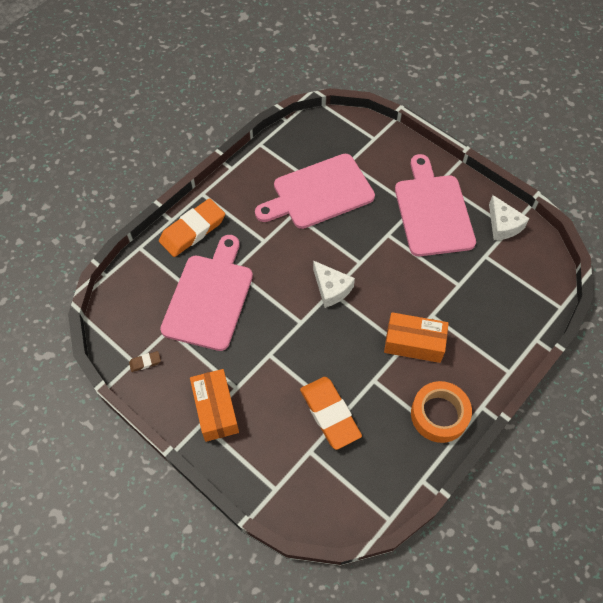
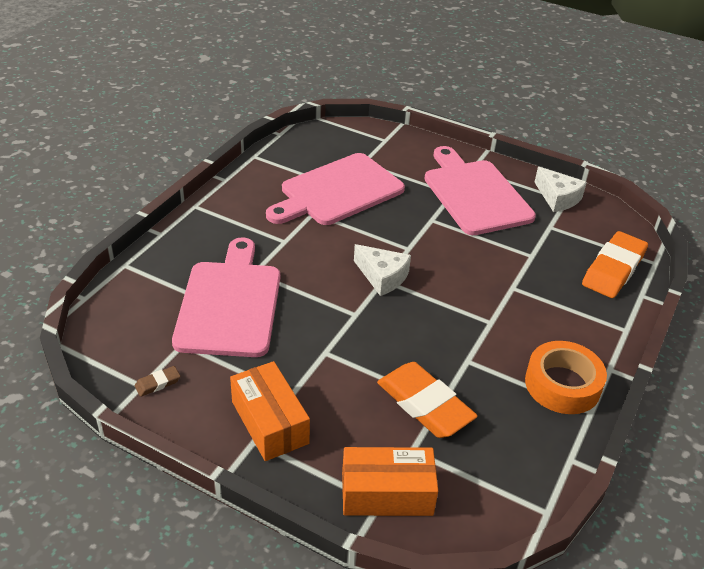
camera: 15 degrees left, 20 degrees down
(192, 230) = (191, 241): orange eraser -> orange eraser (613, 269)
(414, 343) = (502, 316): orange box -> orange box (387, 493)

